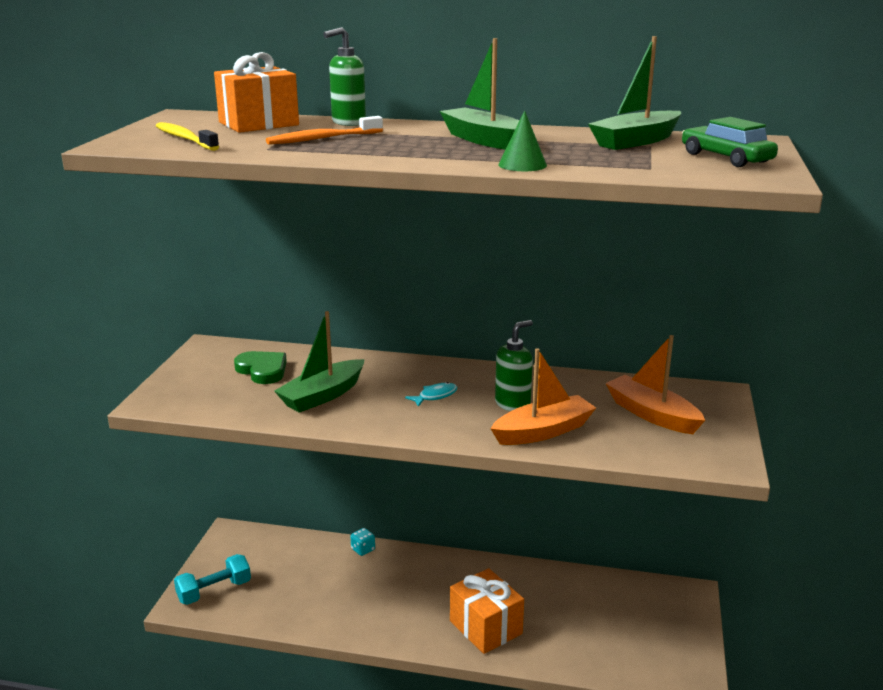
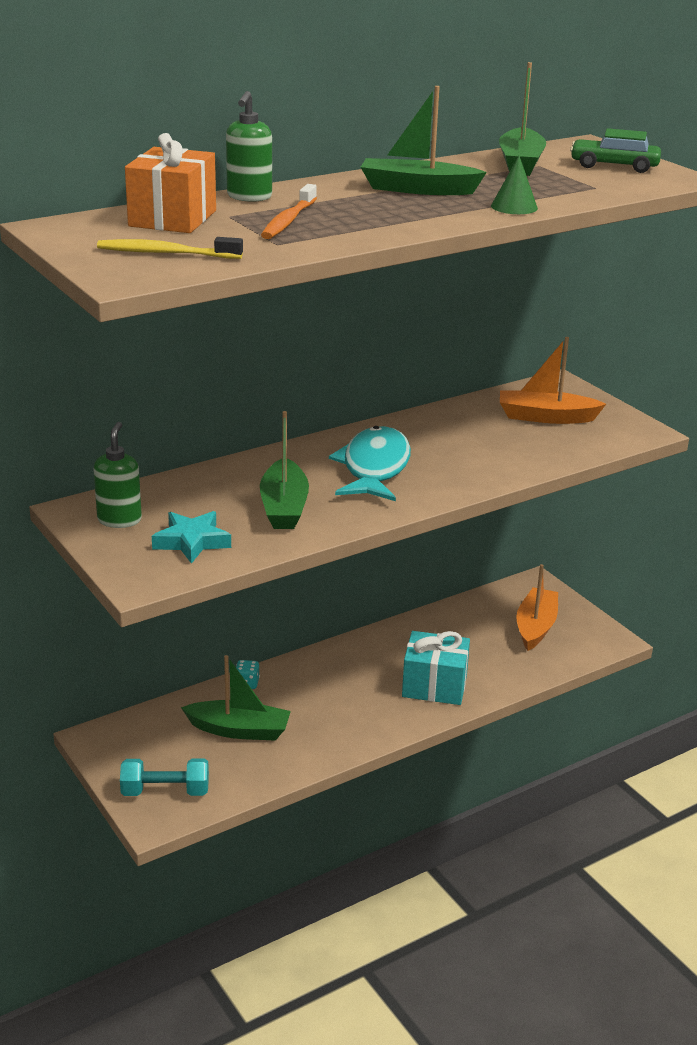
camera: 45 degrees left, 5 degrees up
(214, 591) = (165, 791): turquoise dumbbell -> turquoise dumbbell turned 75 degrees clockwise
(226, 392) = (192, 542): none -> turquoise star
(262, 370) = (182, 509): green heart -> none
(312, 578) = (239, 730): none -> green boat
(435, 396) = (374, 468): turquoise fish -> turquoise fish, size x2.42
(485, 627) = (434, 686): orange gift -> turquoise gift
(513, 404) = (443, 449): green soap dispenser -> green soap dispenser (119, 520)
(543, 431) = (501, 461): orange boat -> orange boat (535, 627)

